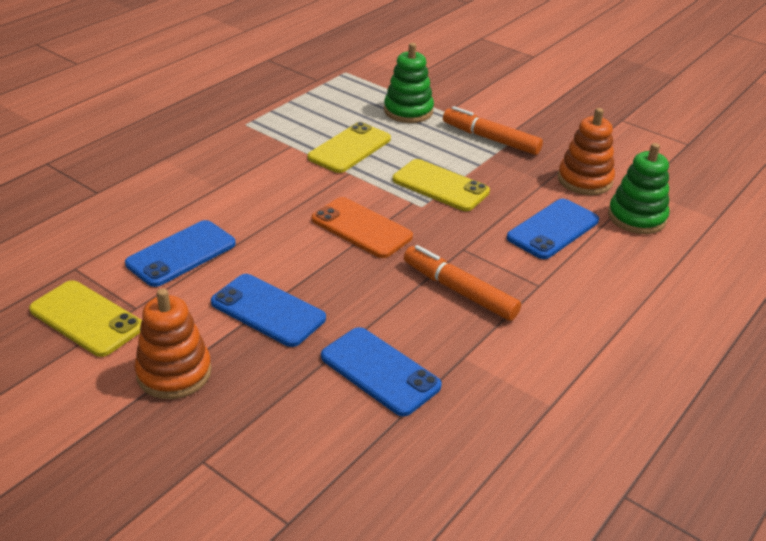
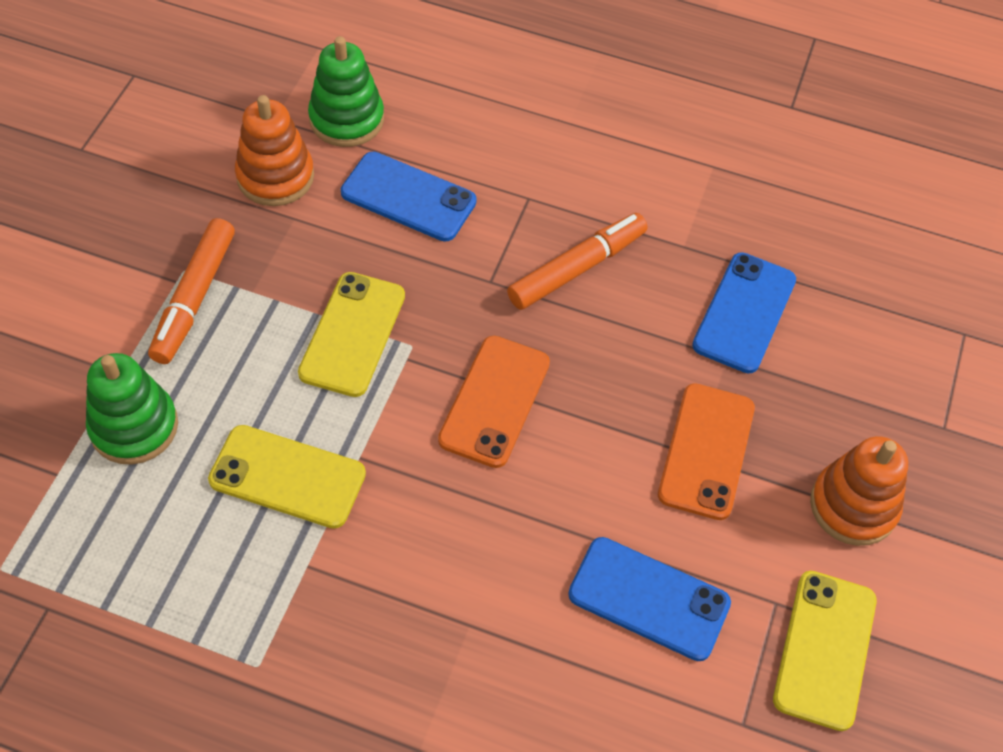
camera: 110 degrees left, 20 degrees up
(268, 310) = (706, 451): blue phone -> orange phone
(460, 291) = (576, 269): orange marker -> orange marker turned 150 degrees counterclockwise

